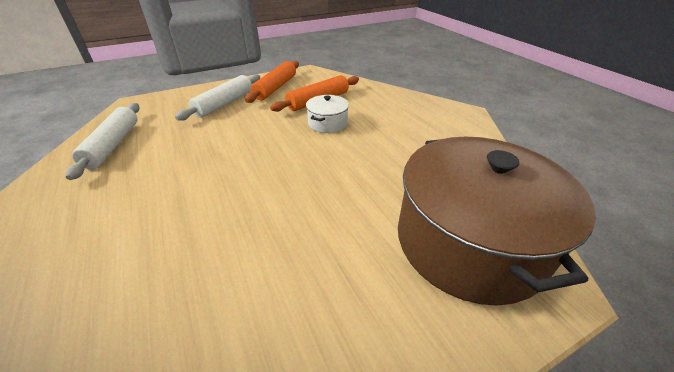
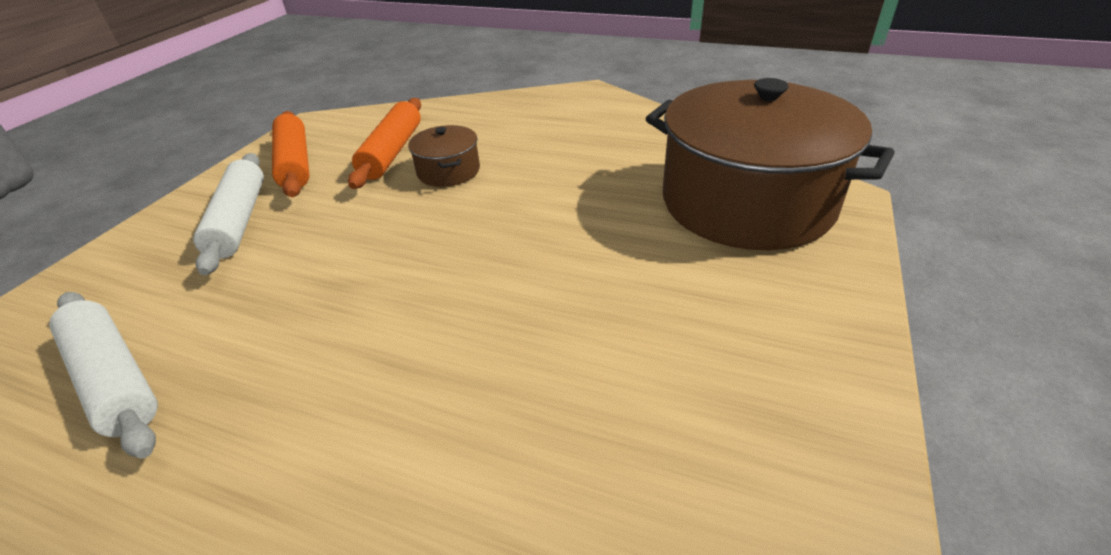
camera: 40 degrees left, 0 degrees up
(327, 123) = (448, 171): white pot -> brown pot

